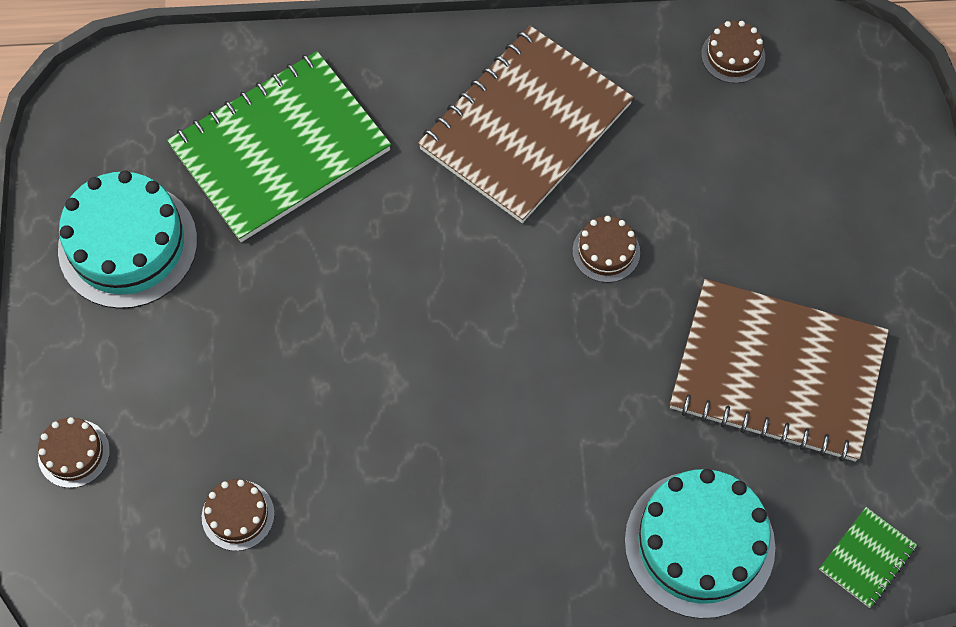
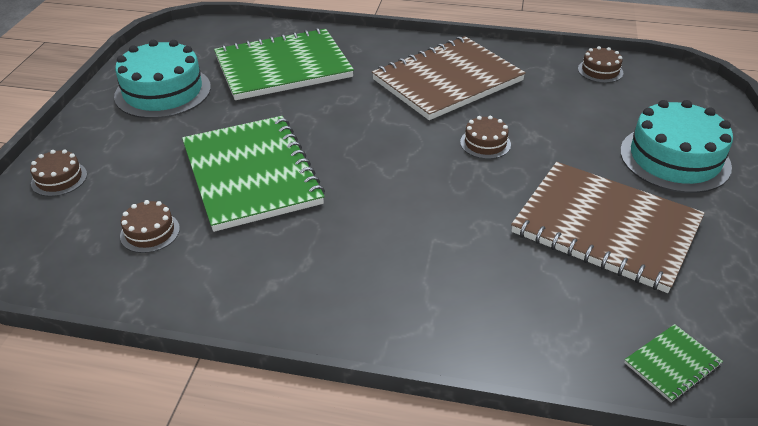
camera: 15 degrees right, 25 degrees down
(322, 384) = (251, 174): none -> green notebook
(699, 543) = (515, 322): turquoise cake -> turquoise cake (674, 158)

